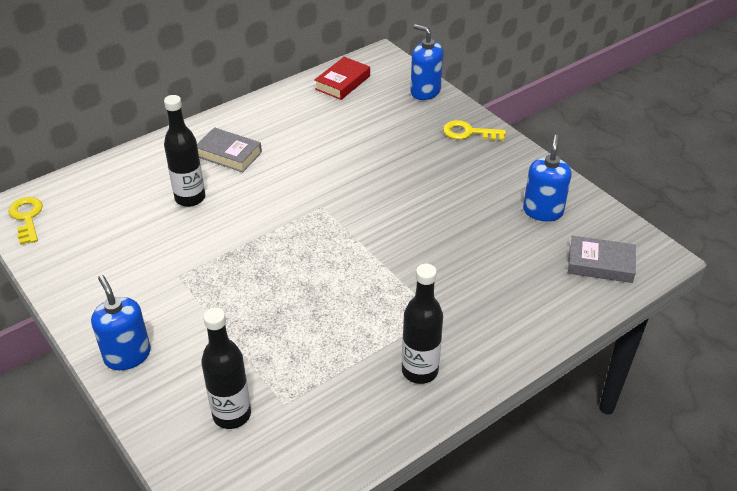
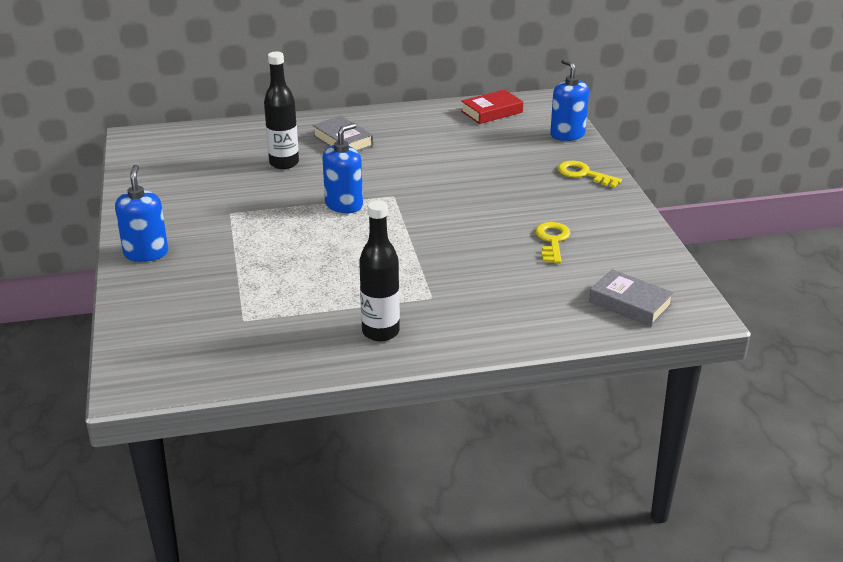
camera: 25 degrees right, 10 degrees down
(27, 217) = (143, 145): yellow key -> yellow key (552, 240)
(232, 415) = (195, 314): black bottle -> none
(543, 211) = (606, 250): blue soap dispenser -> blue soap dispenser (344, 205)

